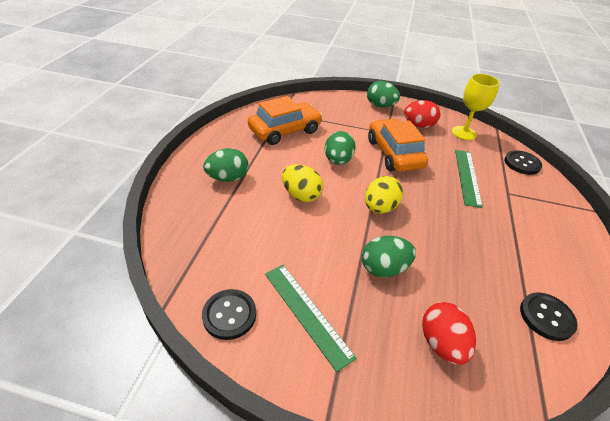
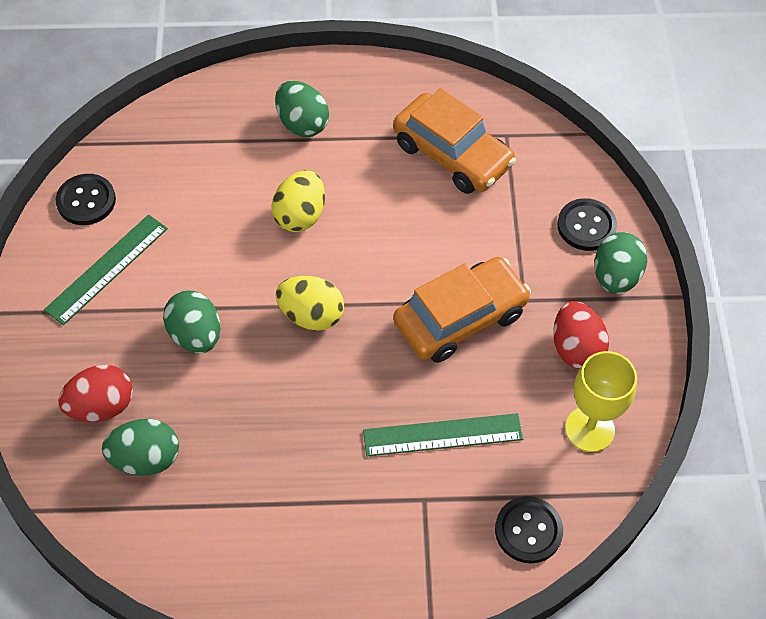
camera: 75 degrees right, 15 degrees up
(338, 161) = (402, 243): green egg -> green egg (146, 459)
(546, 317) = (170, 527): black button -> black button (586, 226)

